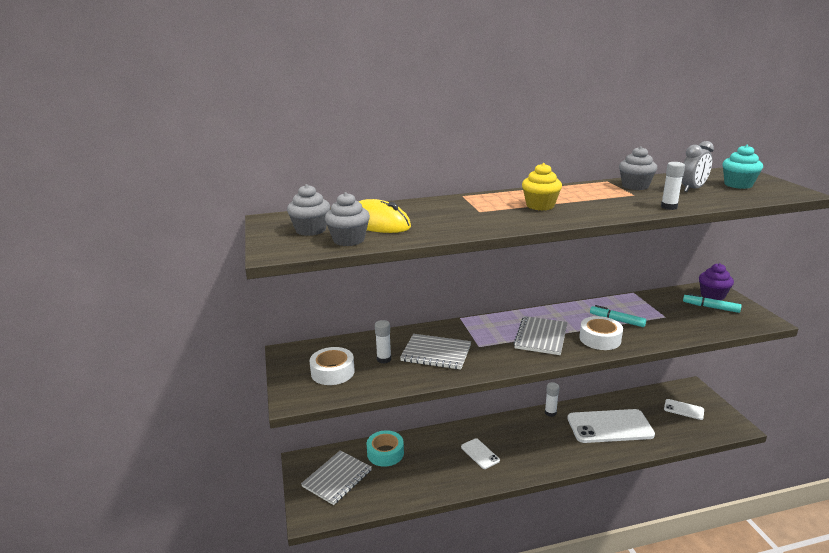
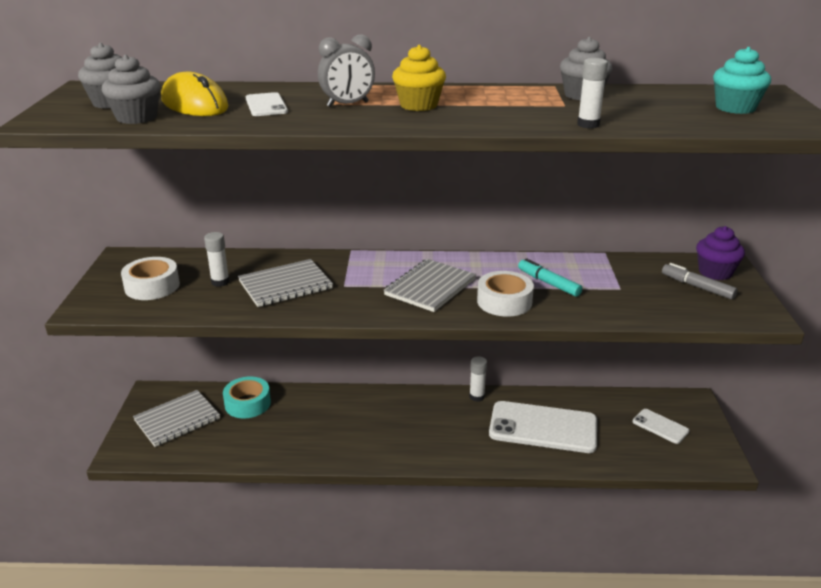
camera: 15 degrees right, 5 degrees up
(436, 353) = (285, 285): grey notebook -> grey notebook turned 60 degrees counterclockwise
(480, 454) = (356, 426): white phone -> white phone (266, 105)
(692, 189) = (659, 106): grey clock -> grey clock (347, 104)
(710, 307) = (697, 287): turquoise marker -> grey marker

